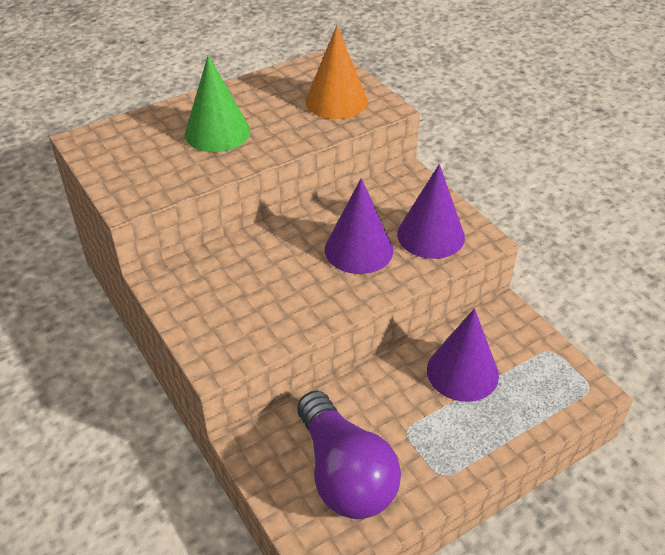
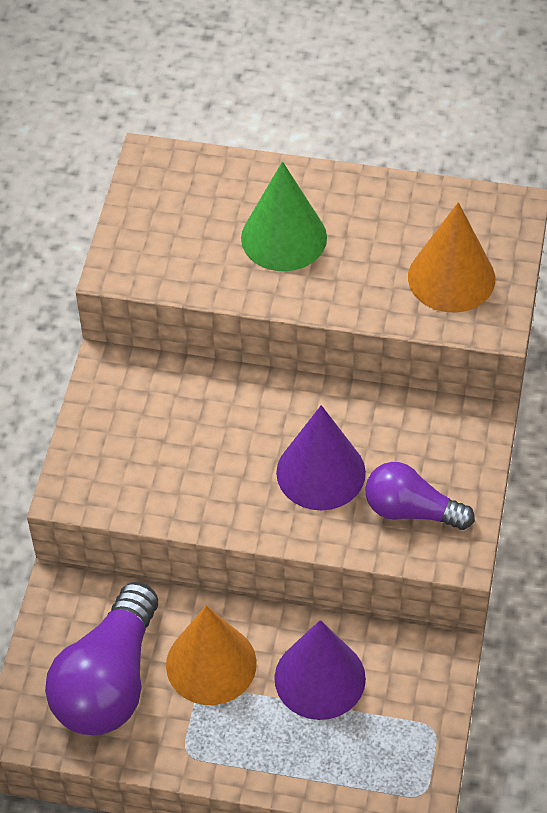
camera: 45 degrees right, 10 degrees up
(394, 413) = (211, 664): none -> orange cone
(431, 235) = (411, 510): purple cone -> purple light bulb

